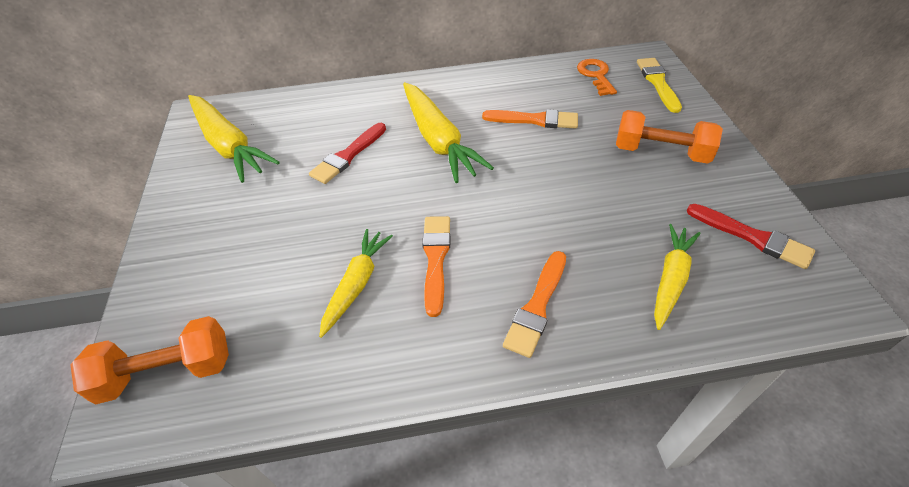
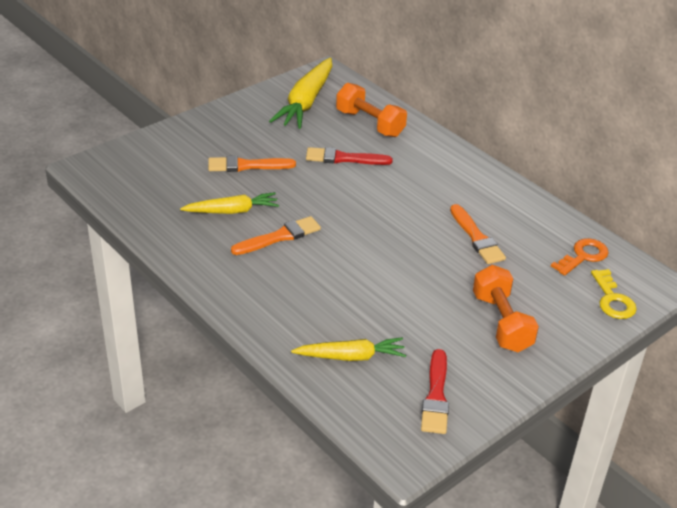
camera: 55 degrees right, 10 degrees down
(167, 372) = (123, 169): orange dumbbell -> orange dumbbell (370, 123)
(438, 140) = (401, 195): yellow carrot -> none
(537, 307) = (274, 296): orange brush -> orange brush (247, 166)
(657, 83) = (612, 299): yellow brush -> yellow key

